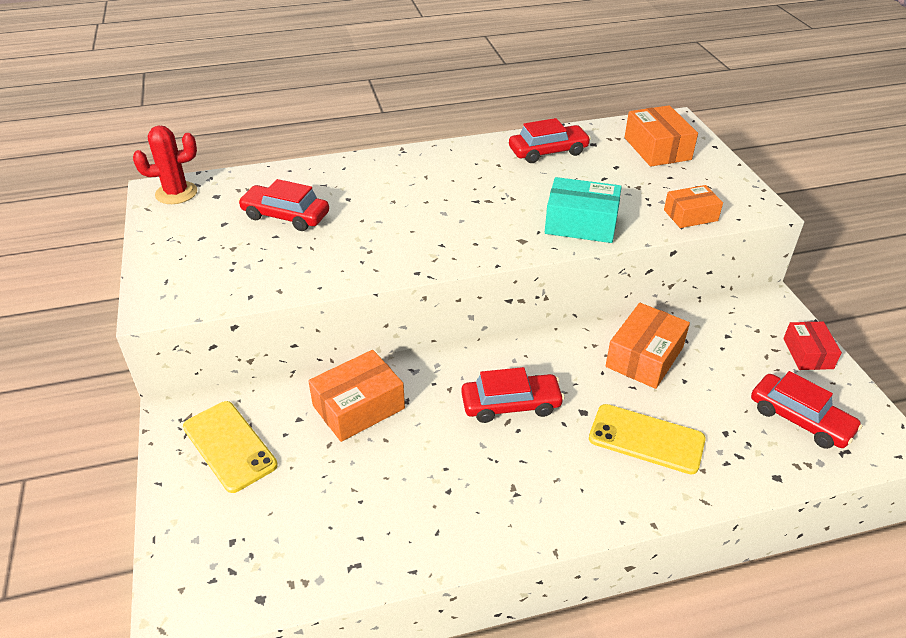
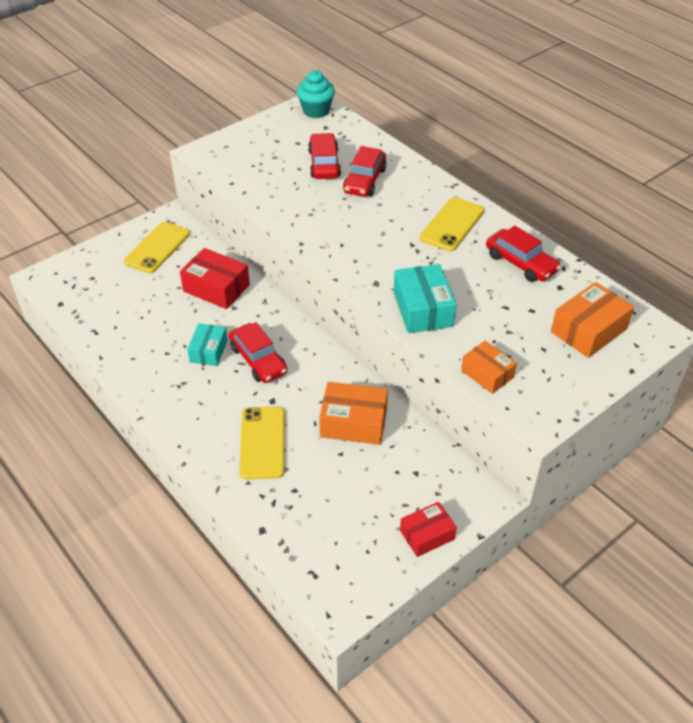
camera: 65 degrees right, 5 degrees up
(176, 193) = (316, 111): red cactus -> turquoise cupcake
(358, 407) = (216, 288): orange box -> red box
(464, 169) = (452, 224): none -> yellow phone
(469, 446) = (208, 351): none -> turquoise box
(800, 419) = (336, 538): red car -> red car (364, 180)

